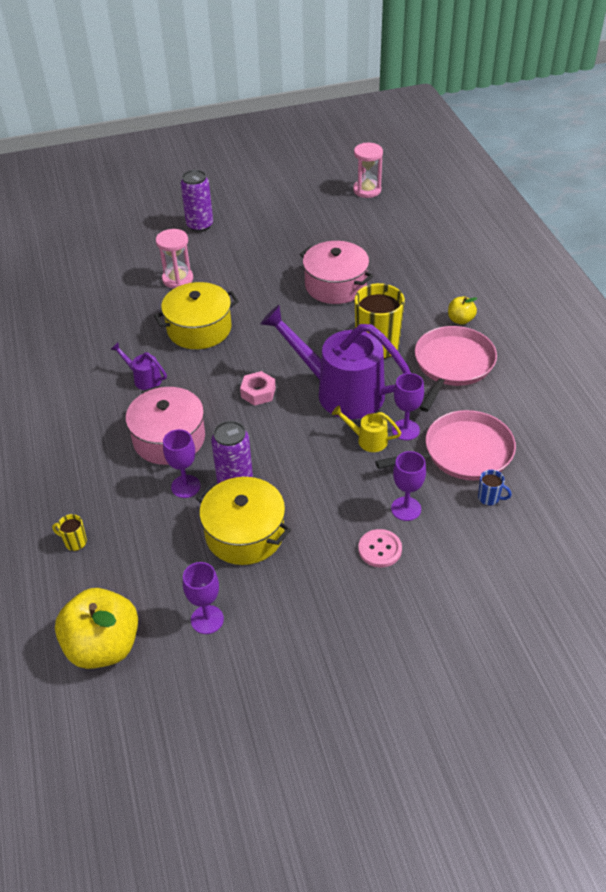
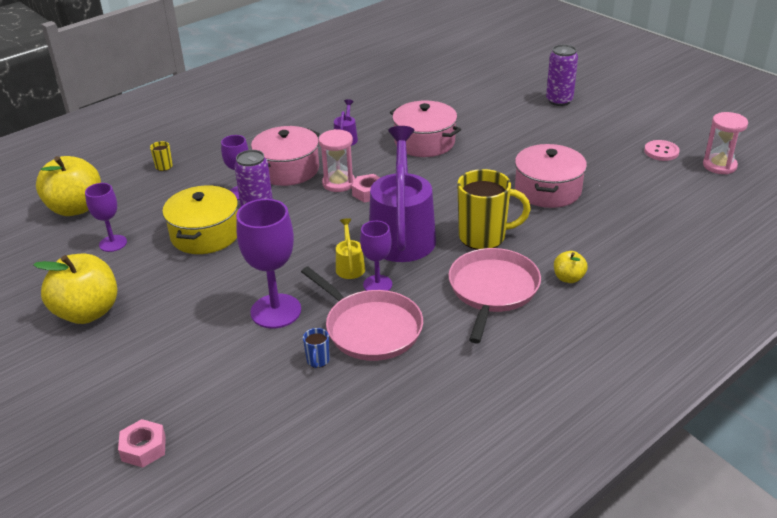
camera: 65 degrees right, 10 degrees down
(177, 279) = (477, 114): pink hourglass -> pink hourglass (338, 183)
(199, 329) = (424, 142): yellow pot -> pink pot
(324, 663) = (87, 312): none -> yellow apple
(380, 549) = (220, 309): pink button -> pink button (661, 152)
(406, 509) = (276, 311): purple goblet -> purple goblet, size x1.68
(452, 365) = (492, 290): pink pan -> pink pan turned 75 degrees counterclockwise
(552, 647) = (144, 448): none -> pink nut

